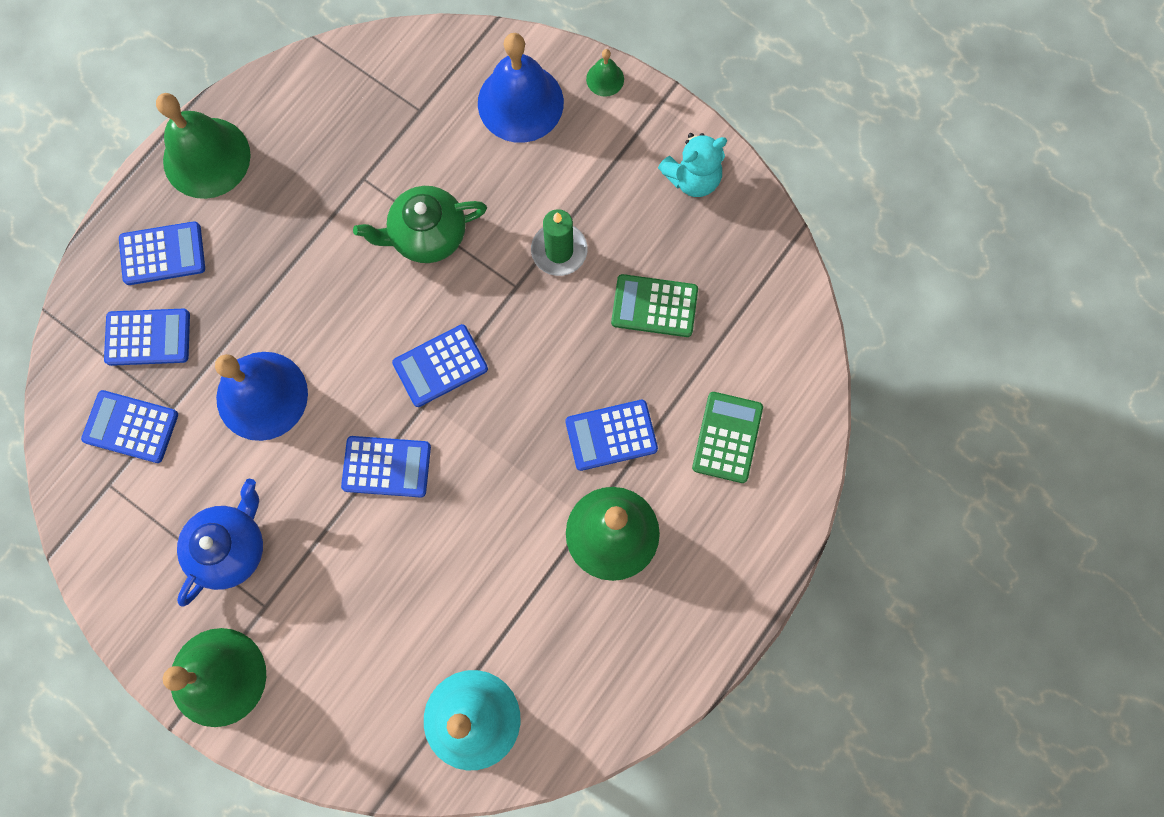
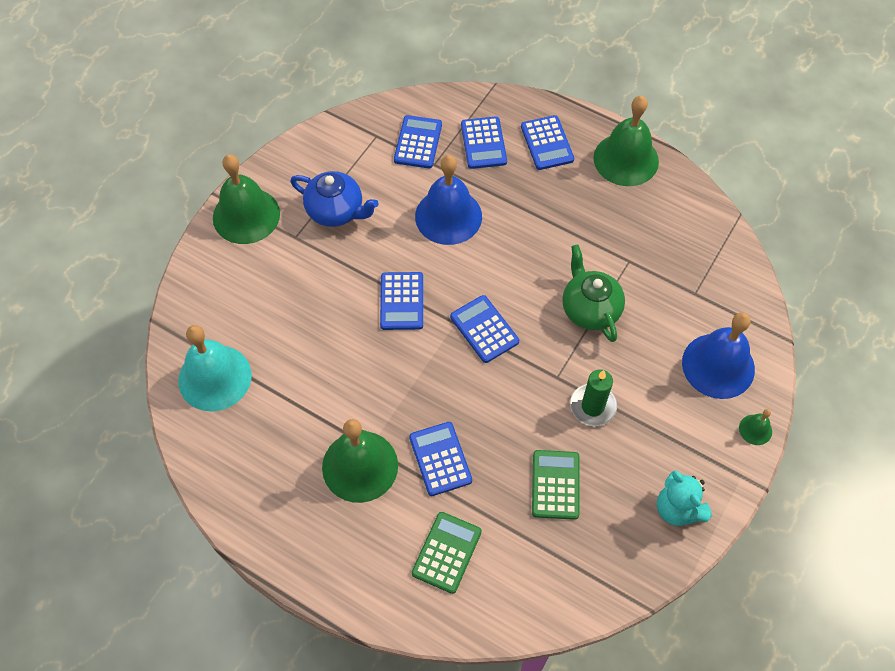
camera: 85 degrees right, 15 degrees down
(727, 437) = (447, 552): green calculator -> green calculator turned 75 degrees counterclockwise

